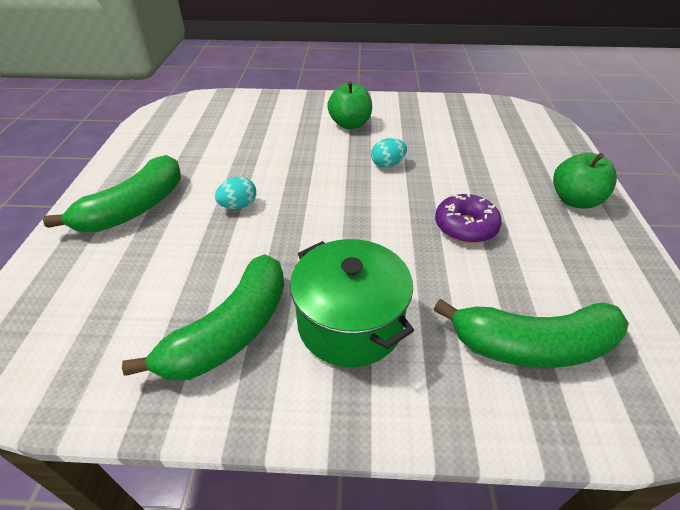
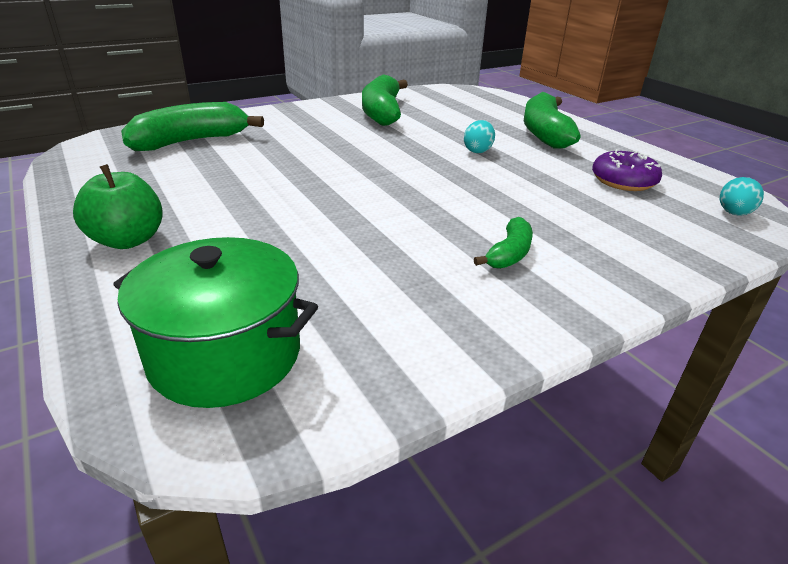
camera: 145 degrees right, 10 degrees down
(350, 124) = (509, 254): green apple -> green banana
(350, 323) = (317, 126): green pot -> green pot (225, 355)
(387, 164) = (392, 216): turquoise egg -> turquoise egg (733, 213)
(465, 226) = (262, 185): purple donut -> purple donut (623, 181)

